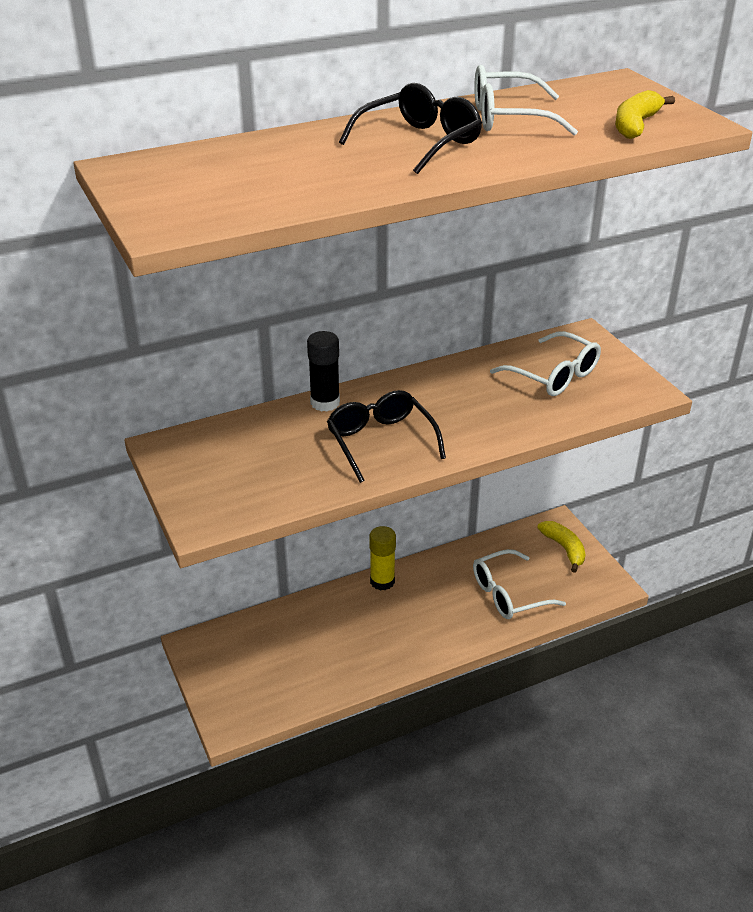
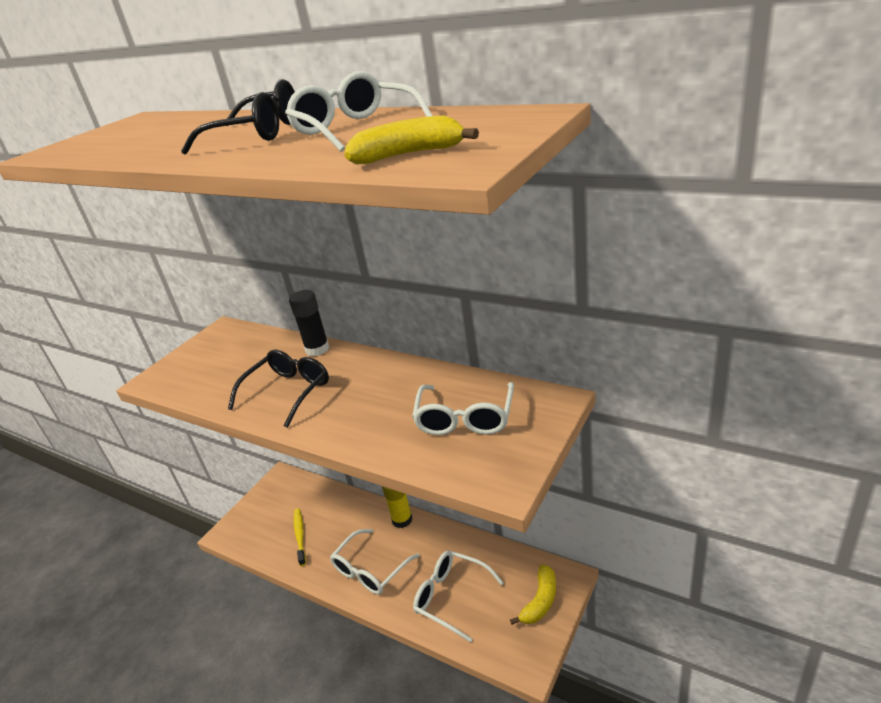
camera: 60 degrees right, 5 degrees down
(313, 663) = (300, 536): none -> yellow toothbrush
(421, 630) = (371, 569): none -> white glasses

